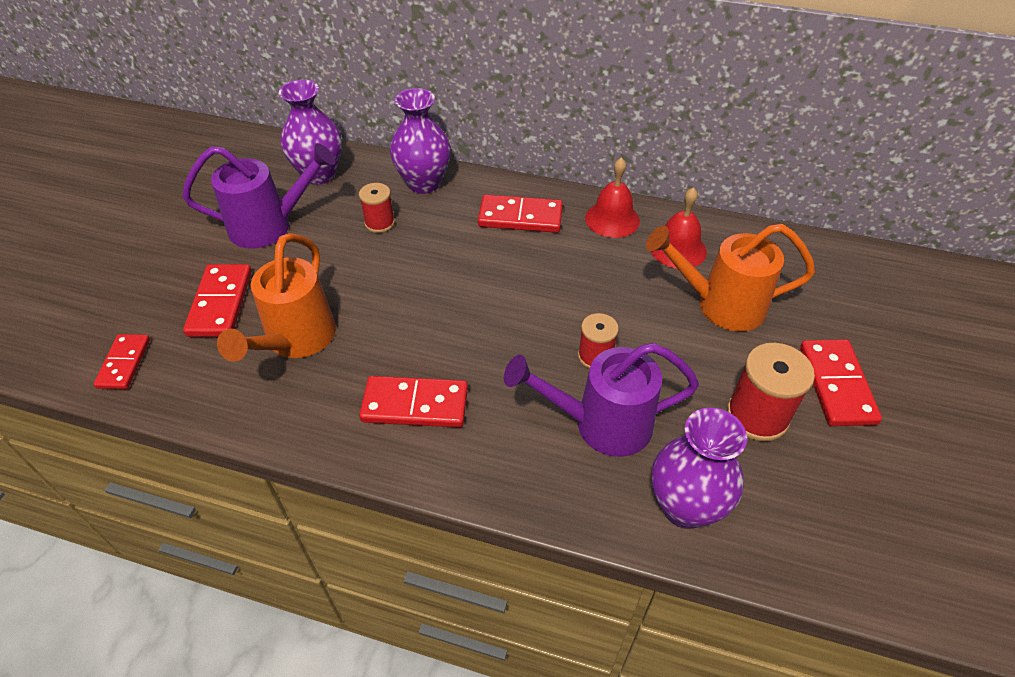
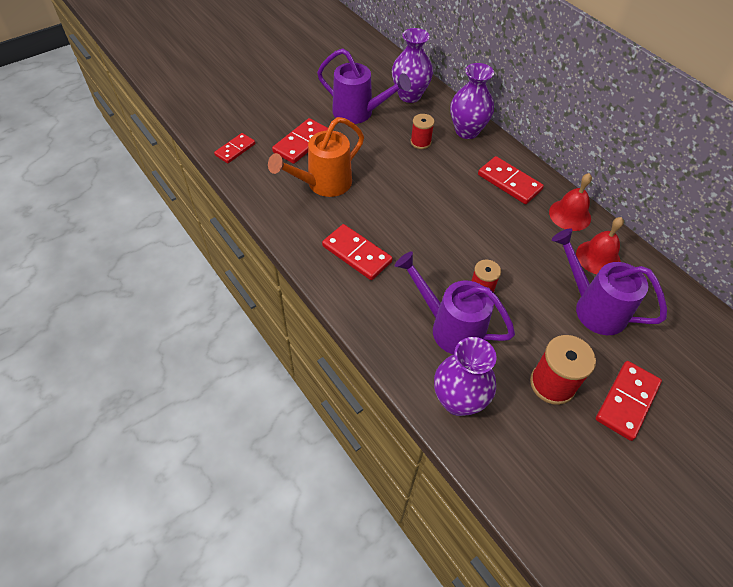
camera: 35 degrees right, 5 degrees up
(721, 305) = (593, 308): orange watering can -> purple watering can

